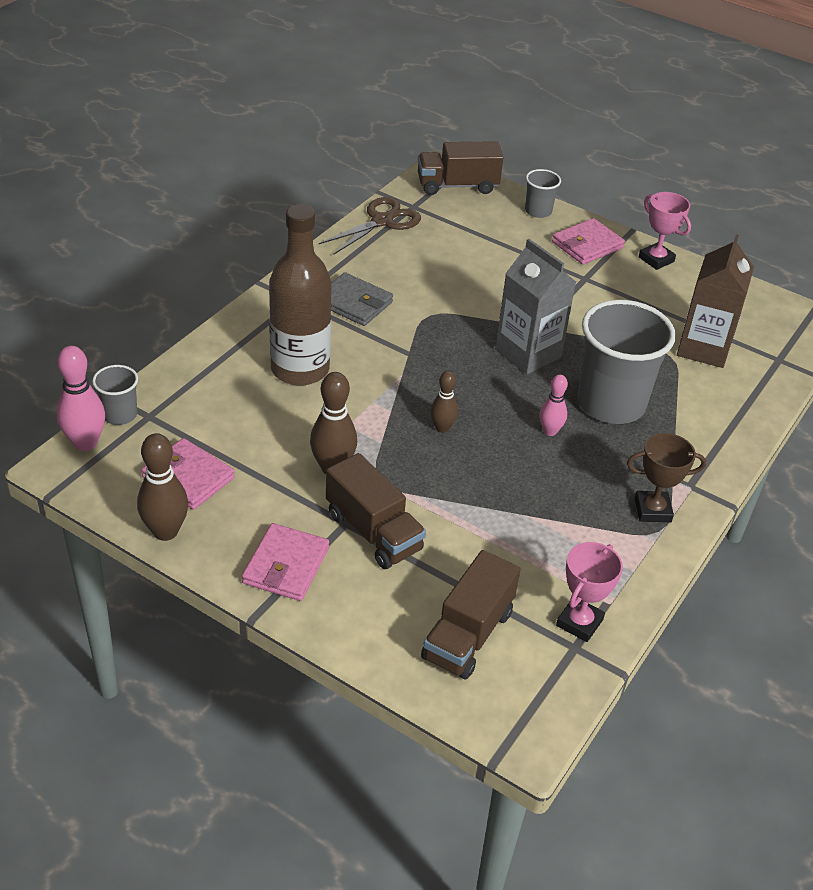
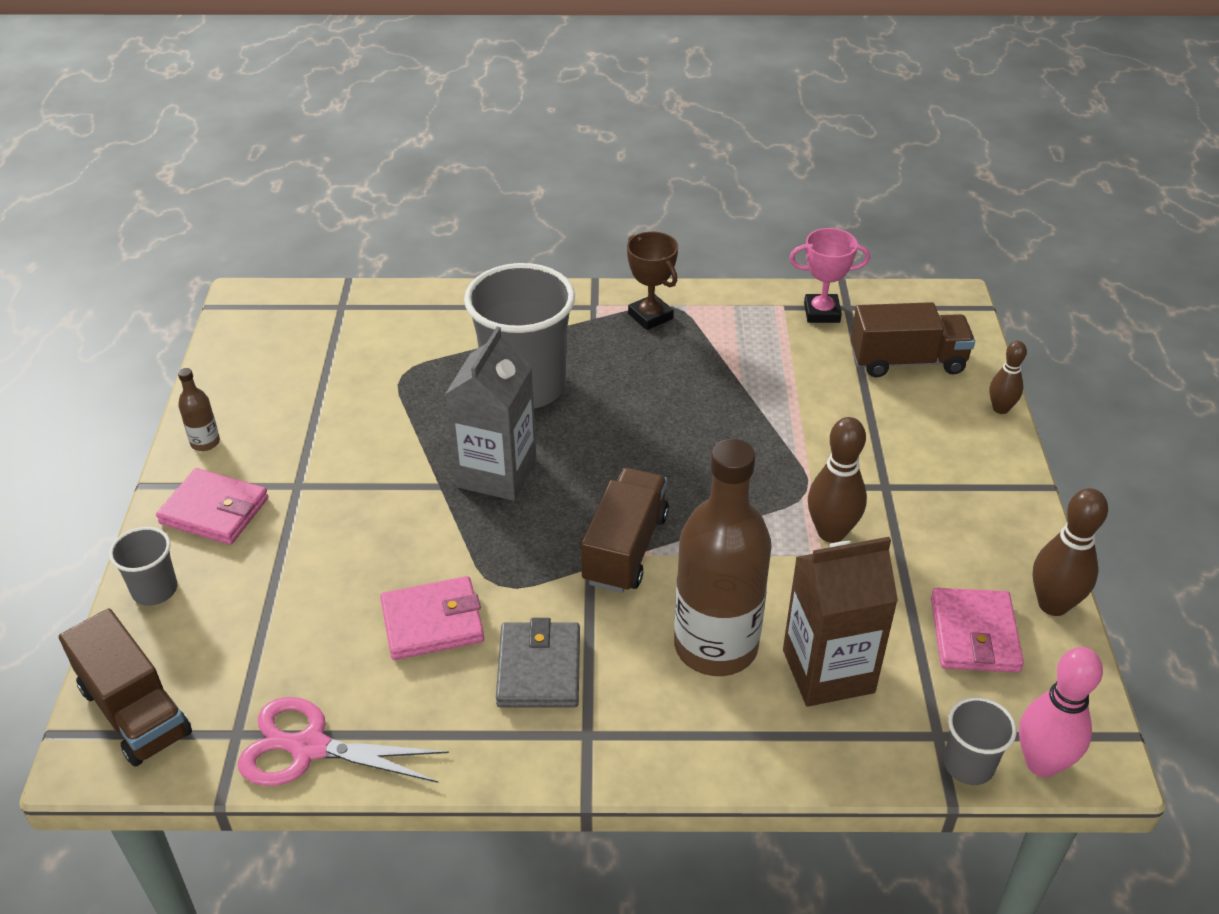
camera: 120 degrees left, 0 degrees up
(286, 566) = (979, 497): pink wallet -> pink wallet (432, 622)
(373, 532) = (873, 463): brown truck -> brown truck (625, 548)
(382, 221) = (310, 748): brown scissors -> pink scissors
(442, 428) = (686, 483): brown bowling pin -> brown bowling pin (1000, 408)
(550, 431) = (610, 410): pink bowling pin -> none
(656, 259) = (205, 442): pink trophy -> brown bottle
(703, 348) = (367, 356): brown carton -> brown carton (828, 671)

